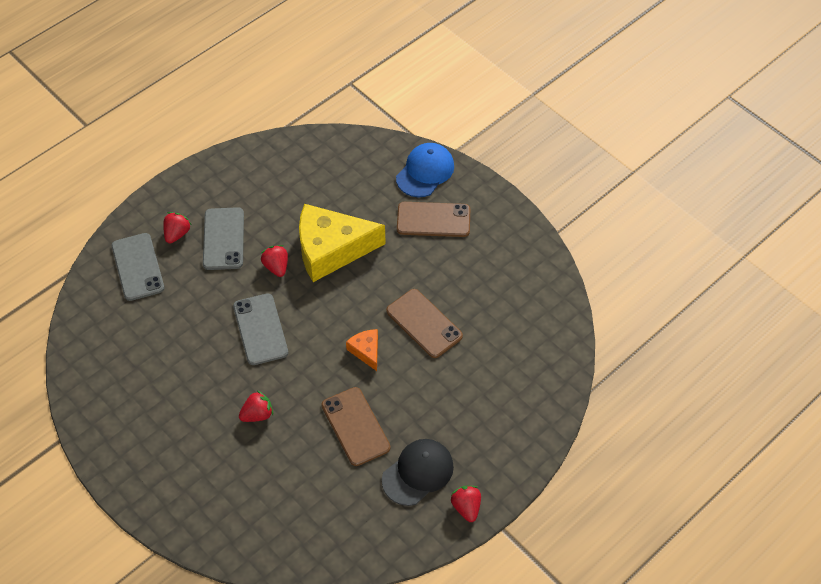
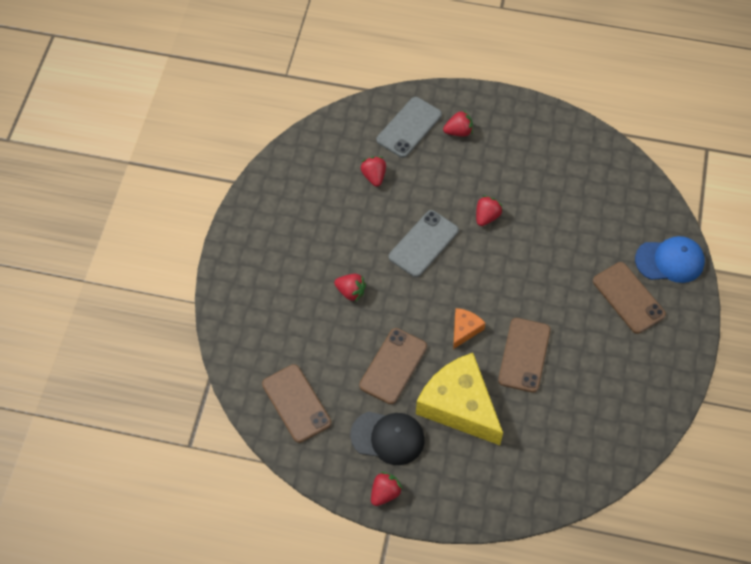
camera: 55 degrees right, 5 degrees up
(161, 324) = (374, 176): none -> red strawberry
(223, 239) = (480, 164): grey phone -> none
(328, 526) = (296, 403): none -> brown phone
(331, 249) = (535, 243): yellow cheese -> yellow cheese (459, 405)

